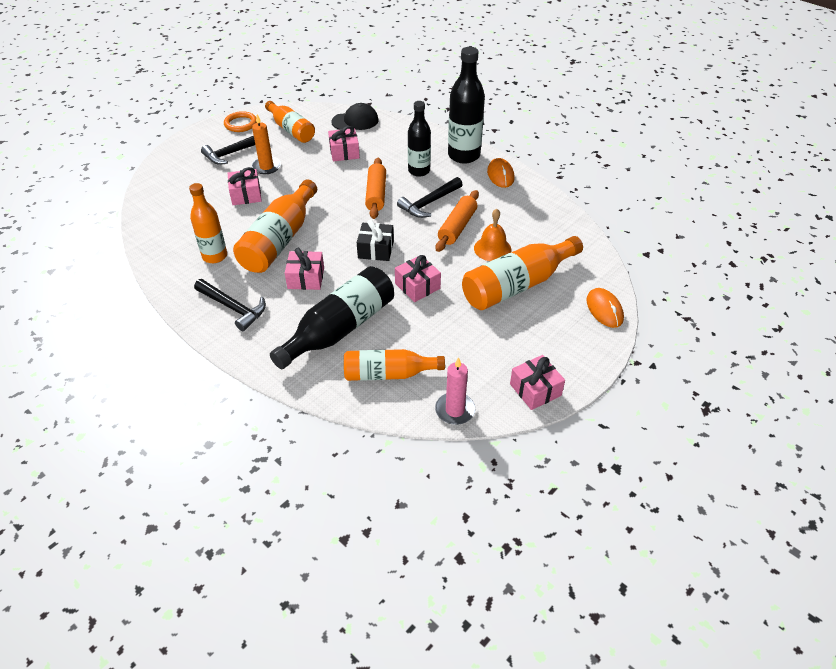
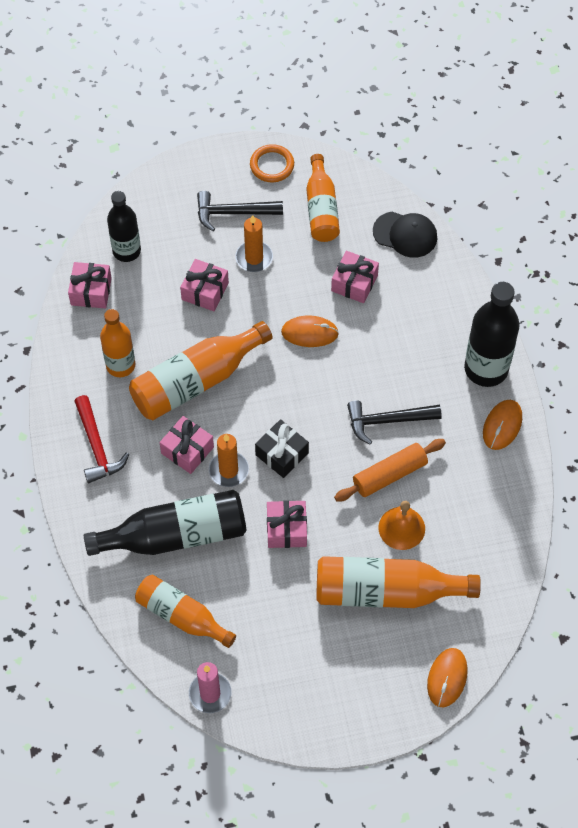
camera: 35 degrees right, 15 degrees up
(233, 308) = (97, 446): black hammer -> red hammer
(337, 185) = (309, 333): none -> orange mouse
(346, 275) = (228, 470): none -> orange candle
(376, 194) = (340, 373): orange rolling pin -> none
(419, 171) = (415, 364): black bottle -> black bottle (126, 251)
(535, 390) = (298, 721): pink gift -> pink gift (91, 291)

